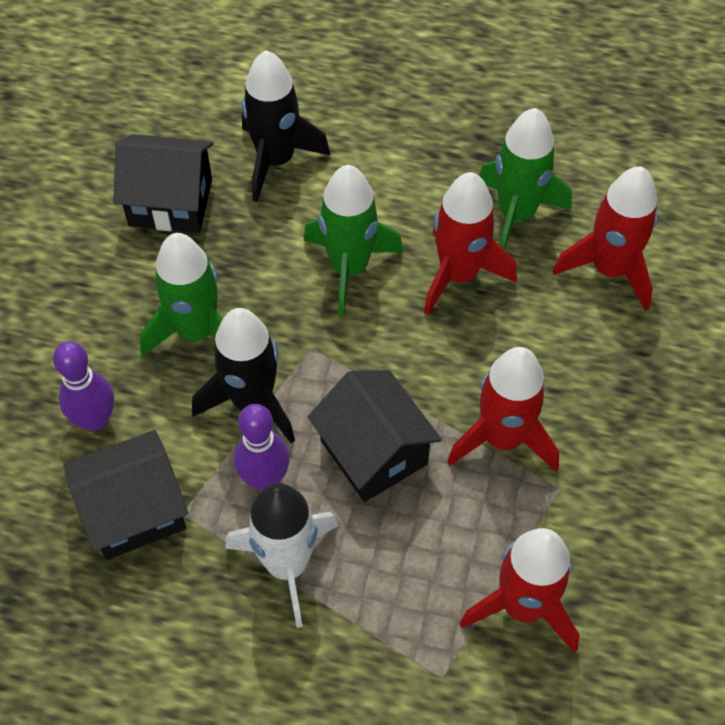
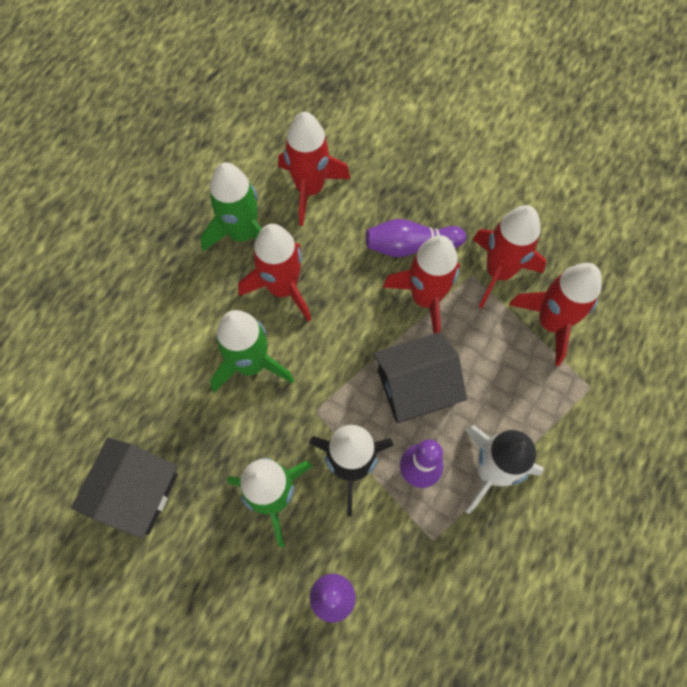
camera: 75 degrees left, 10 degrees up
(134, 511) = (423, 579): black house -> none
(276, 160) = (126, 395): black rocket -> none
(574, 403) = (410, 245): none -> purple bowling pin
(577, 523) = (499, 272): none -> red rocket

